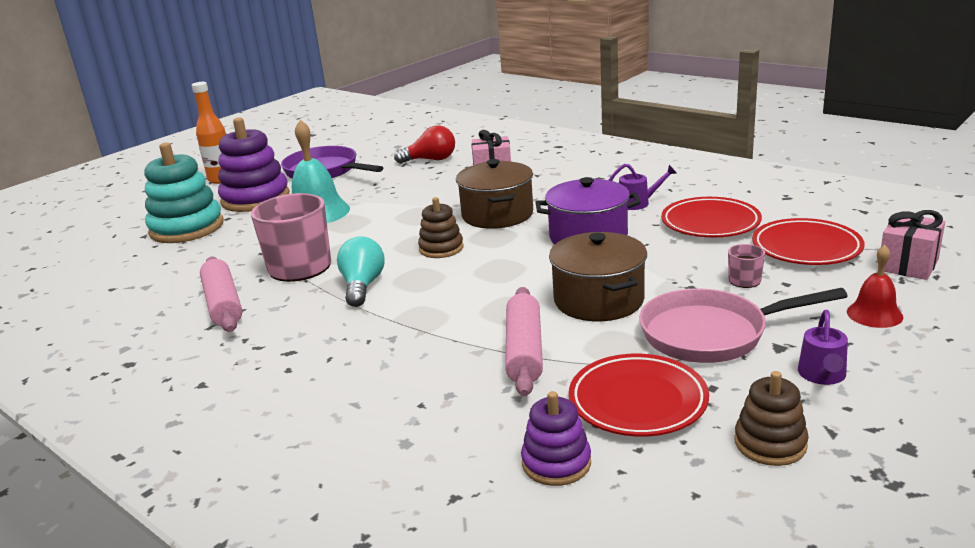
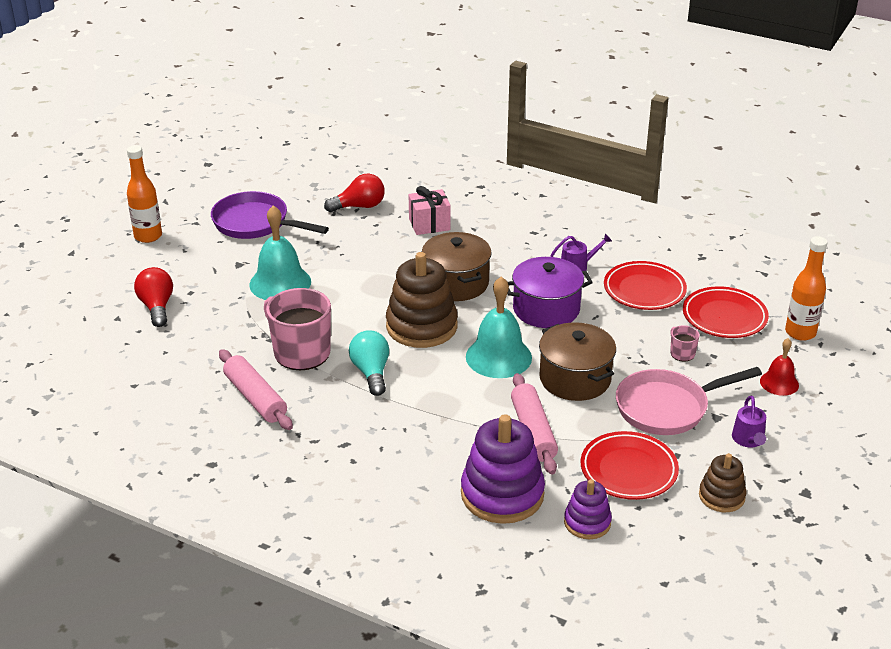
camera: 15 degrees left, 10 degrees up
(187, 228) = (157, 307): turquoise stacking toy -> red light bulb
(255, 199) = (204, 265): purple stacking toy -> purple stacking toy (502, 494)
(441, 248) = (421, 326): brown stacking toy -> brown stacking toy, size x1.82
(514, 277) = (498, 357): none -> turquoise bell
(908, 265) = (800, 332): pink gift -> orange bottle

